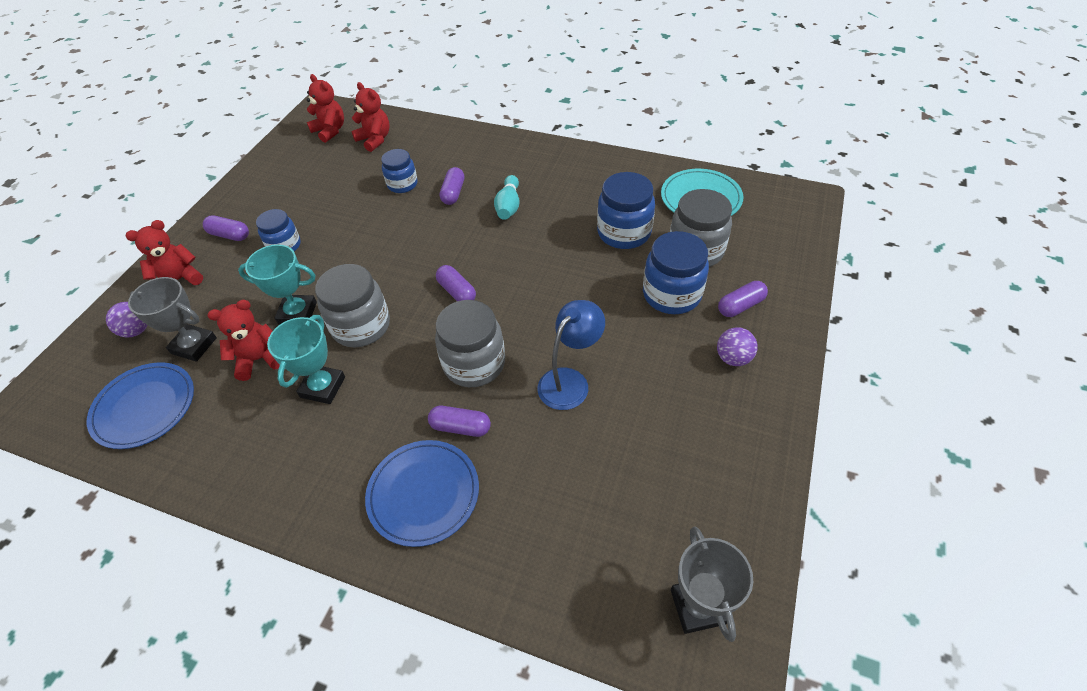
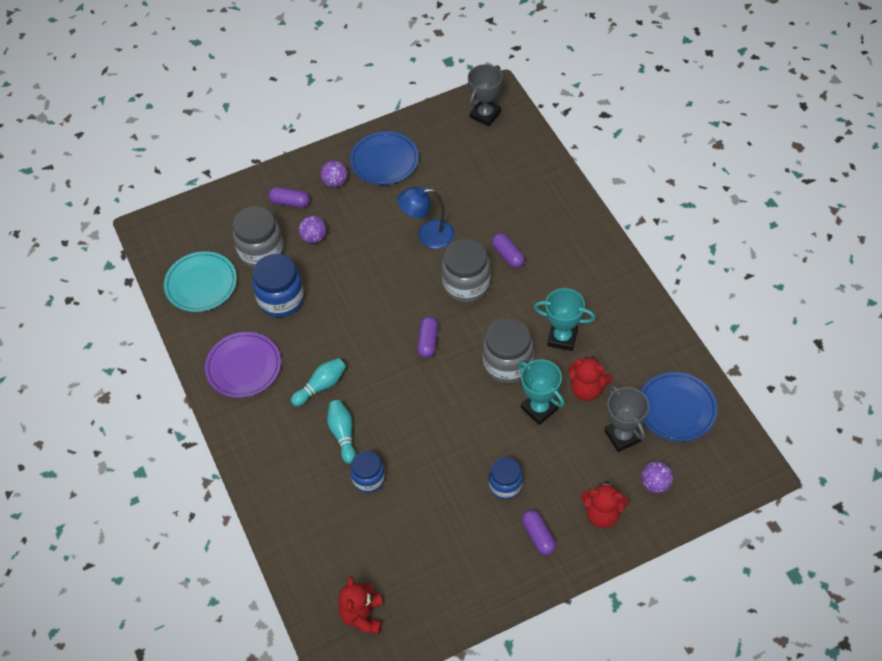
camera: 135 degrees left, 5 degrees up
(323, 387) = (562, 338): turquoise trophy -> turquoise trophy turned 45 degrees clockwise
(375, 140) = (338, 562): red teddy bear -> none
(423, 494) = (555, 237): blue plate -> blue plate (384, 160)
(453, 193) = (343, 434): purple capsule -> turquoise bowling pin
(584, 178) = (243, 367): none -> purple plate
(671, 294) = (314, 237): blue jar -> purple ball

